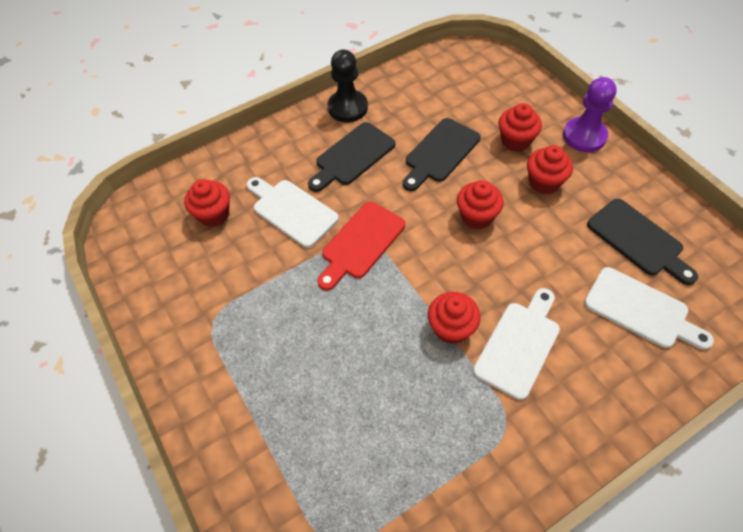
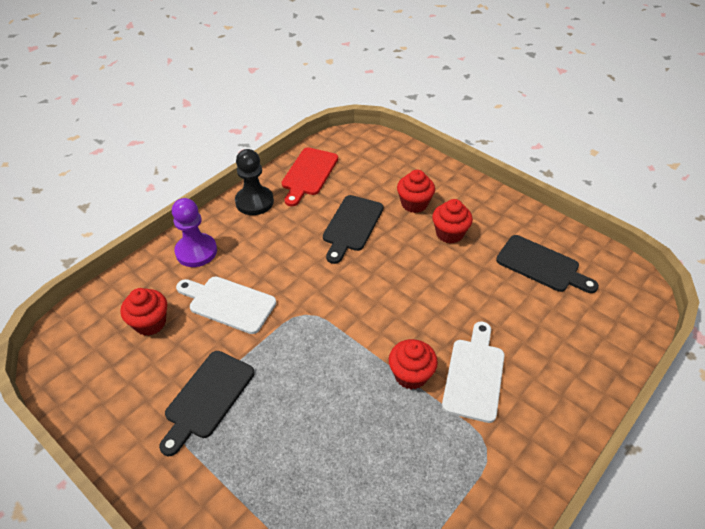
camera: 20 degrees left, 10 degrees down
(352, 156) = (272, 243): black cutting board -> black cutting board (207, 398)
(360, 243) = (304, 319): red cutting board -> red cutting board (308, 174)
(477, 216) = (401, 273): red cupcake -> none
(584, 136) = (470, 190): purple pawn -> purple pawn (196, 251)
(641, 310) = (563, 322): white cutting board -> none

